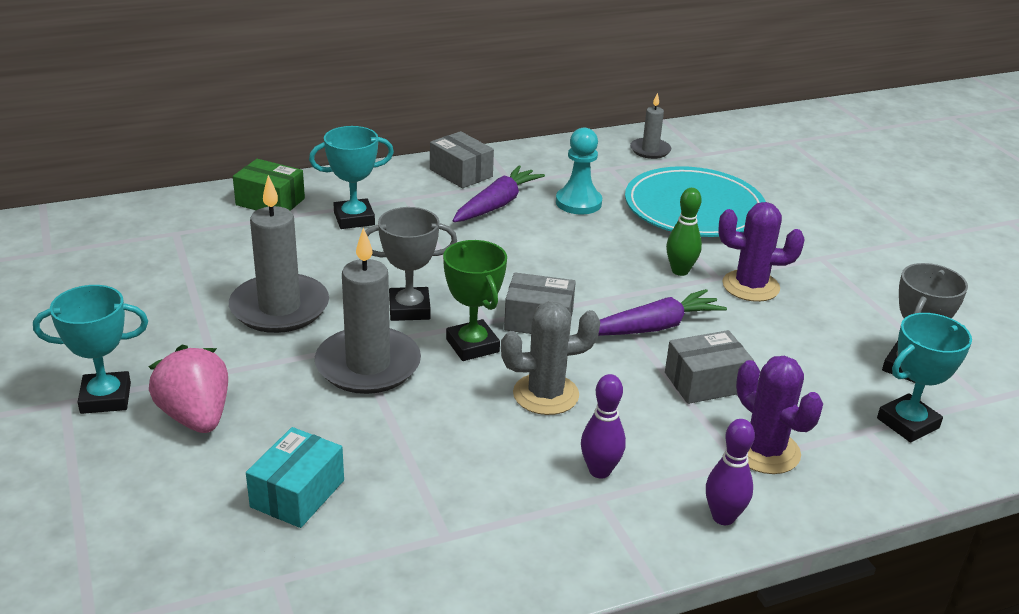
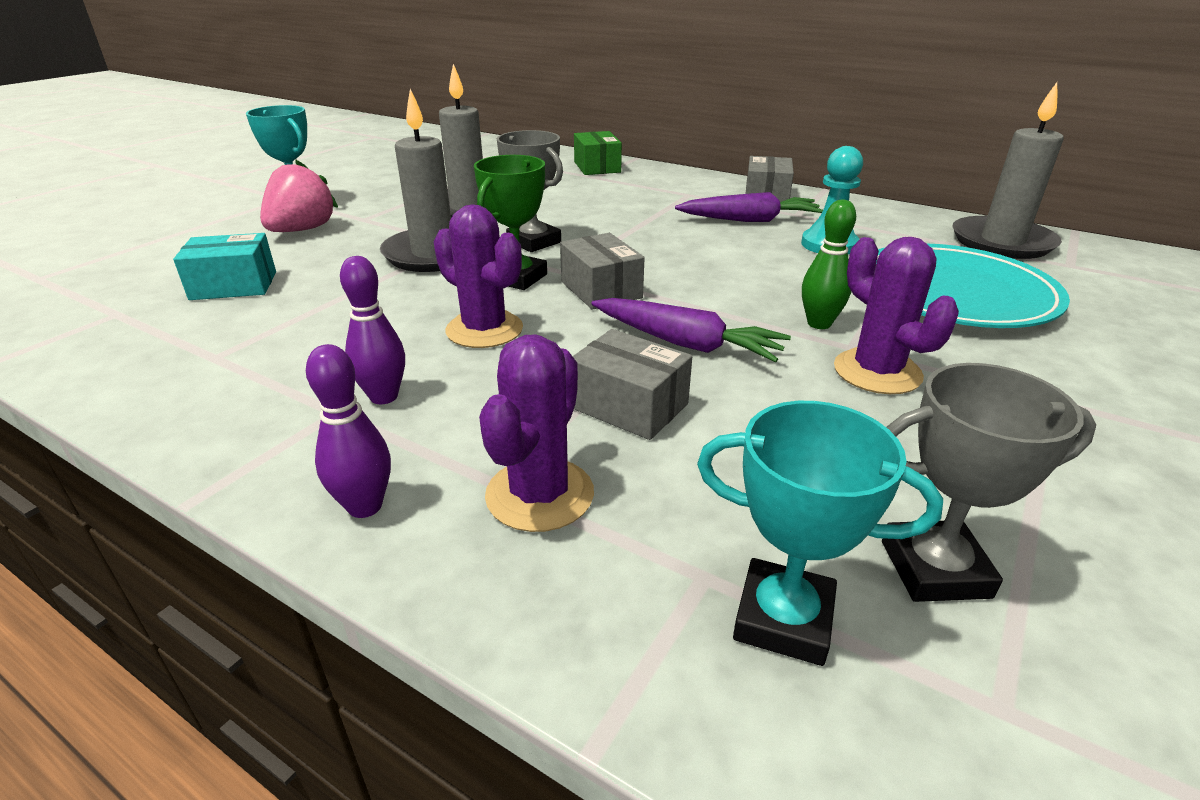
camera: 55 degrees right, 0 degrees up
(354, 218) = (625, 190): turquoise trophy -> none
(546, 394) = (484, 330): grey cactus -> purple cactus
(650, 150) = (1002, 242): grey candle -> grey candle, size x1.86

